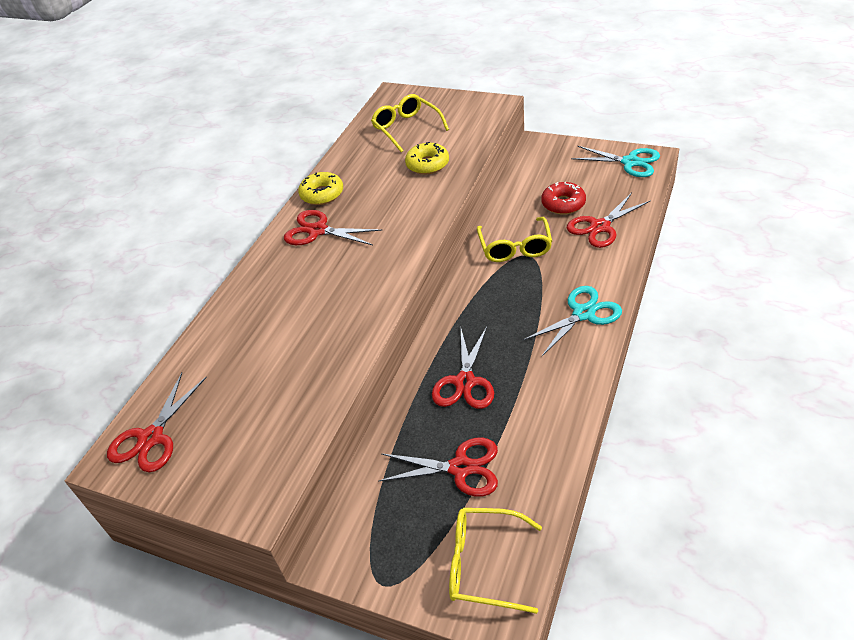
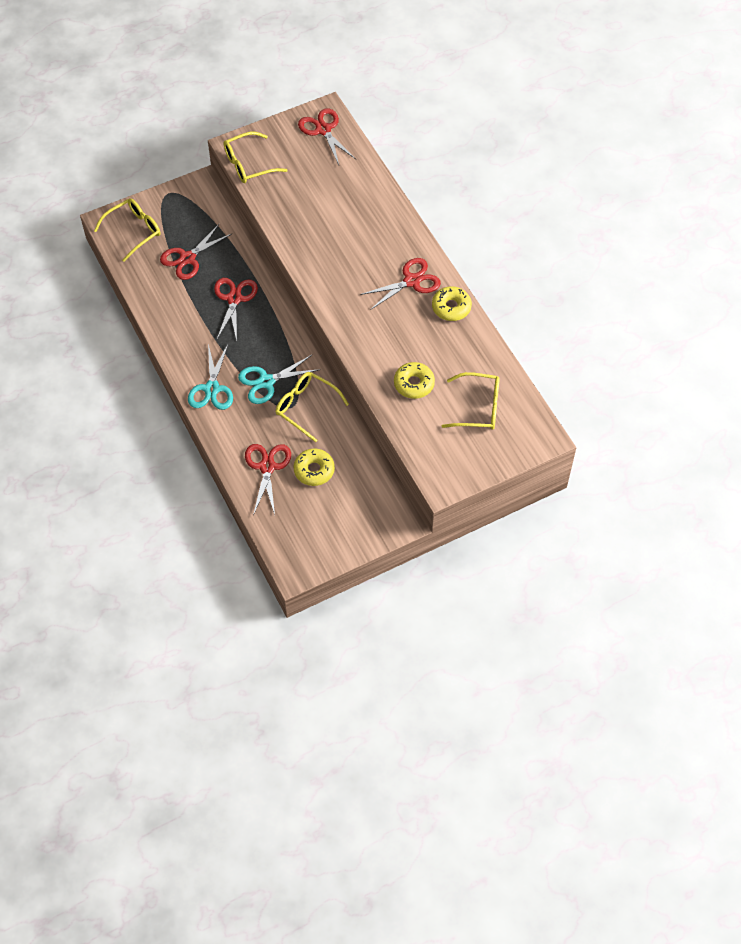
camera: 125 degrees right, 15 degrees up
(277, 464) = (249, 164): none -> yellow glasses
(465, 382) = (234, 299): red scissors -> red scissors turned 45 degrees clockwise
(563, 204) = (314, 470): red donut -> yellow donut
(630, 162) = (307, 552): turquoise scissors -> turquoise scissors (266, 382)

